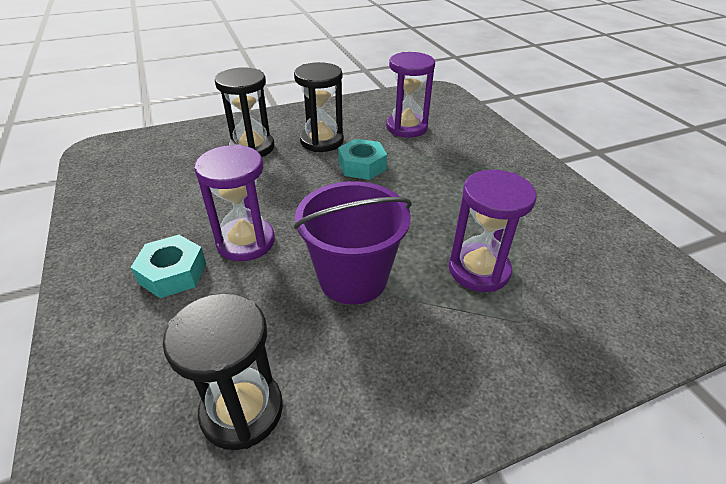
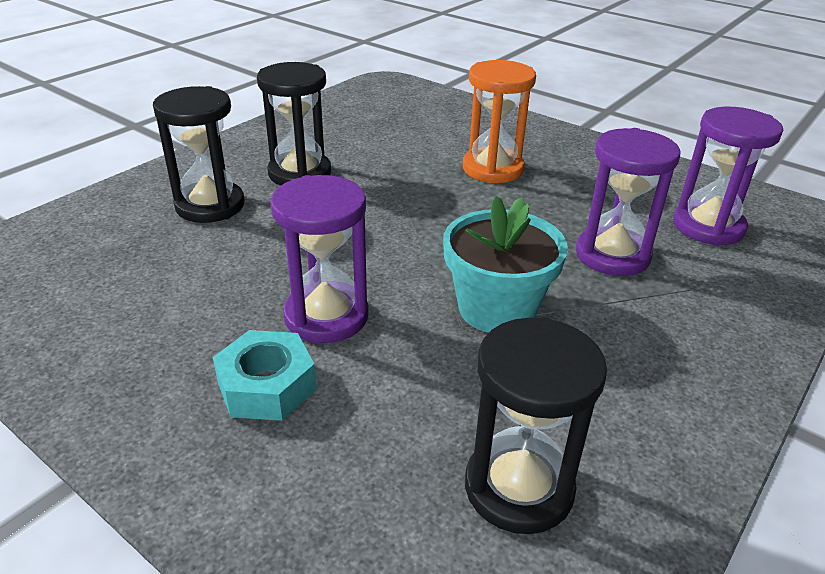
camera: 30 degrees left, 5 degrees down
(353, 278) = (496, 309): purple bucket -> turquoise flower pot
(362, 166) = (381, 188): turquoise nut -> none
(406, 127) = (390, 132): purple hourglass -> purple hourglass (708, 226)
(453, 174) = (492, 169): none -> orange hourglass

